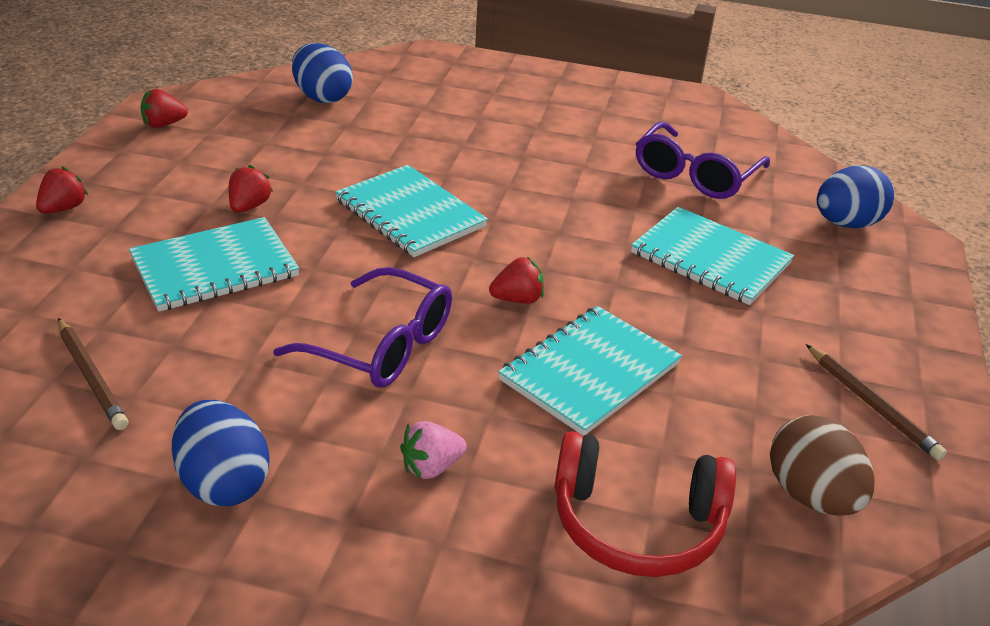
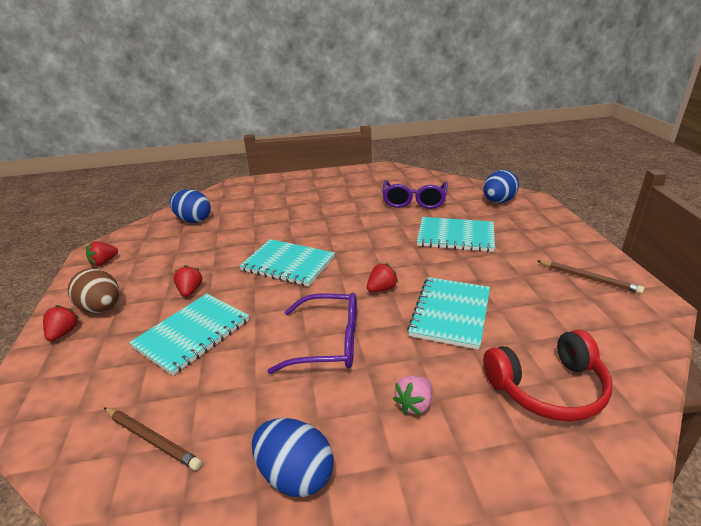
camera: 20 degrees left, 5 degrees down
(811, 495) = (609, 334): brown egg -> brown egg (102, 308)

